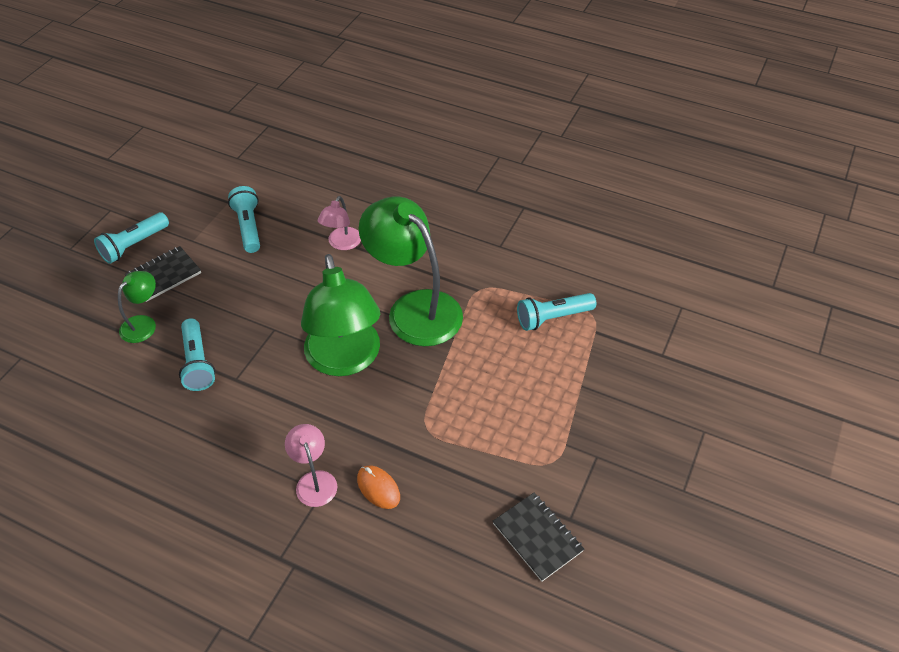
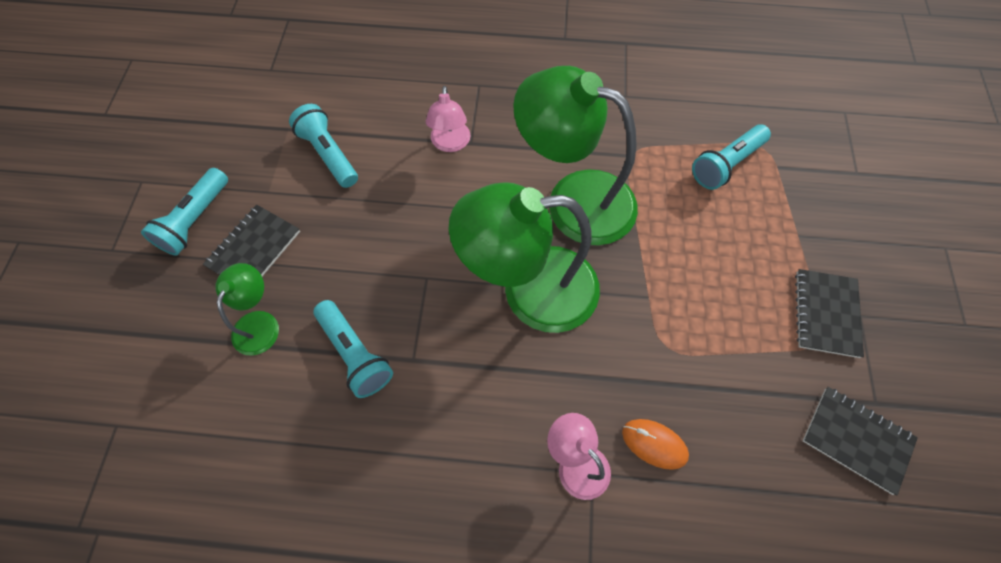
camera: 20 degrees left, 15 degrees up
(345, 360) = (530, 290): green lamp -> green lamp turned 120 degrees clockwise
(568, 446) = (826, 314): none -> black notebook

